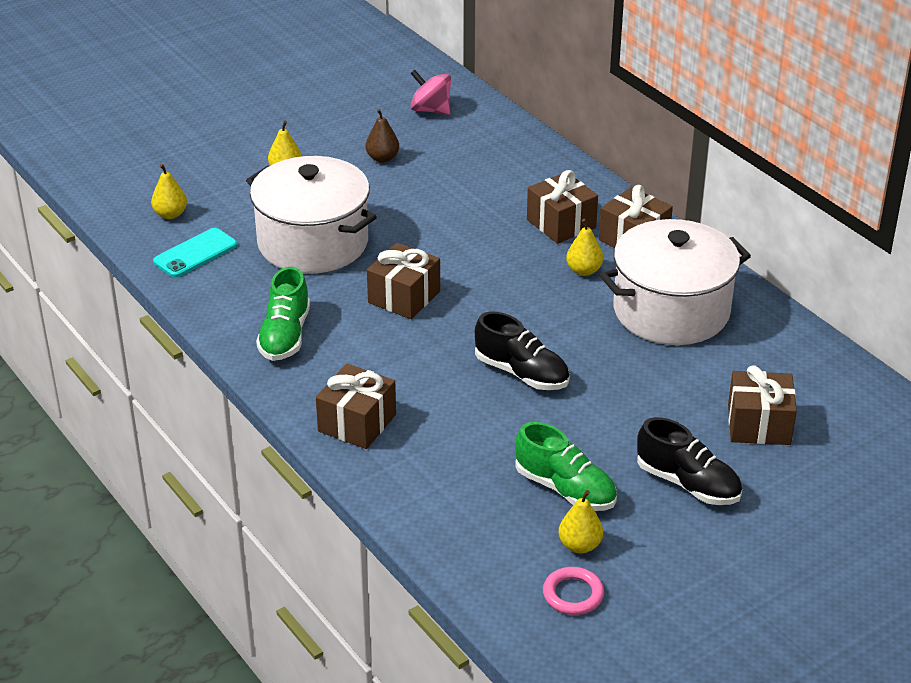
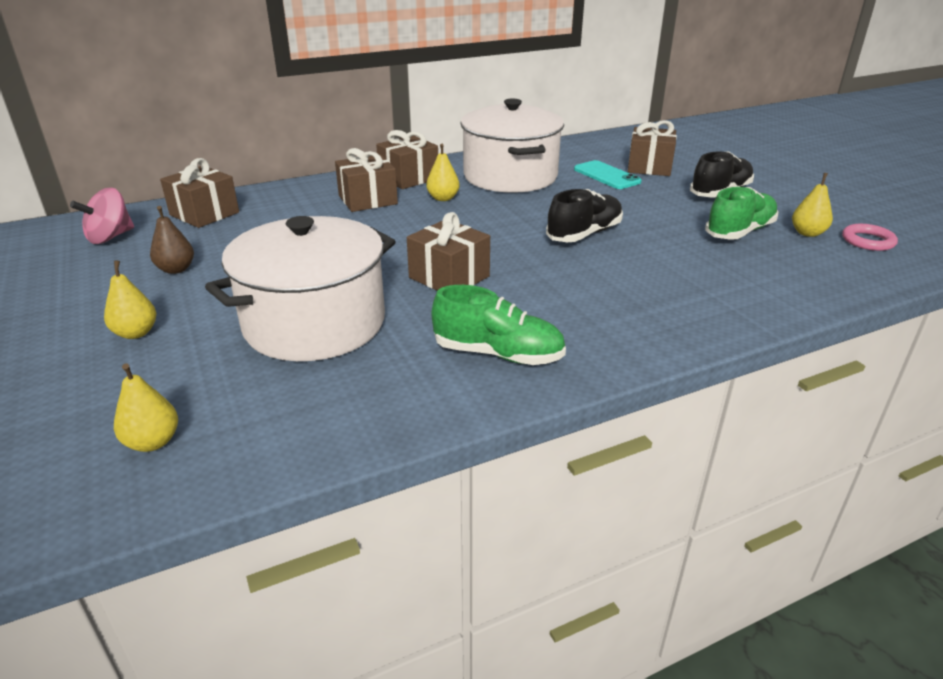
camera: 80 degrees left, 5 degrees down
(195, 253) = (277, 420): turquoise phone -> turquoise phone (606, 175)
(357, 423) = (663, 318): brown gift -> brown gift (204, 214)

